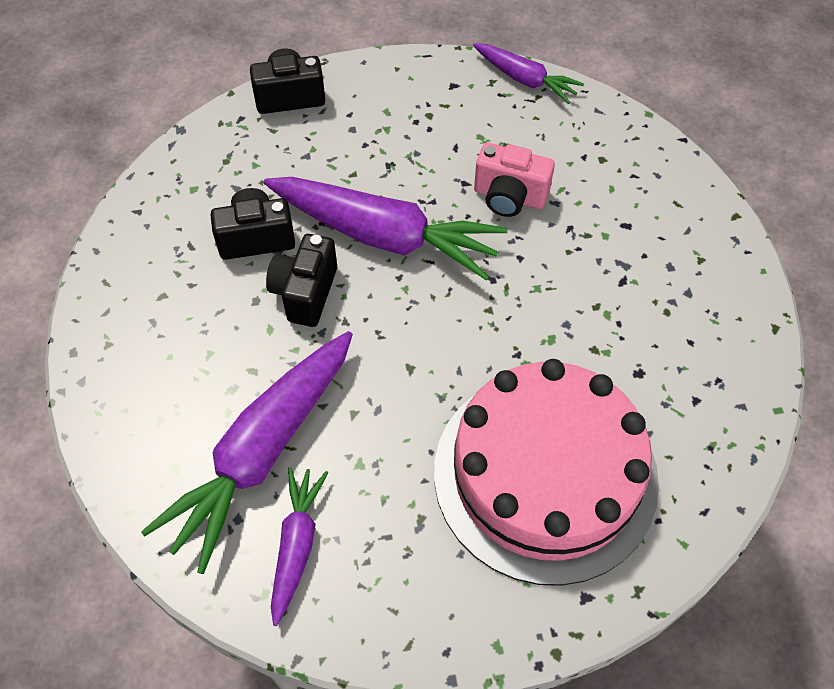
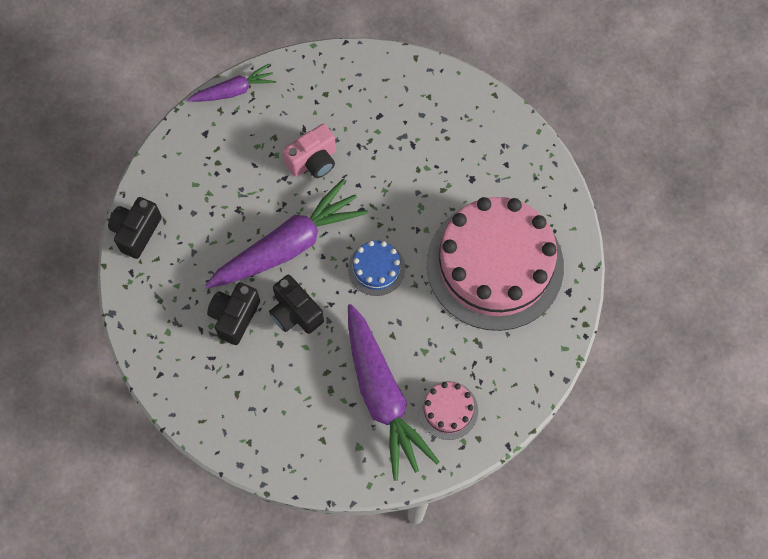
camera: 55 degrees left, 10 degrees up
(296, 545) = (448, 410): purple carrot -> pink cake
(429, 341) = (376, 268): none -> blue cake

